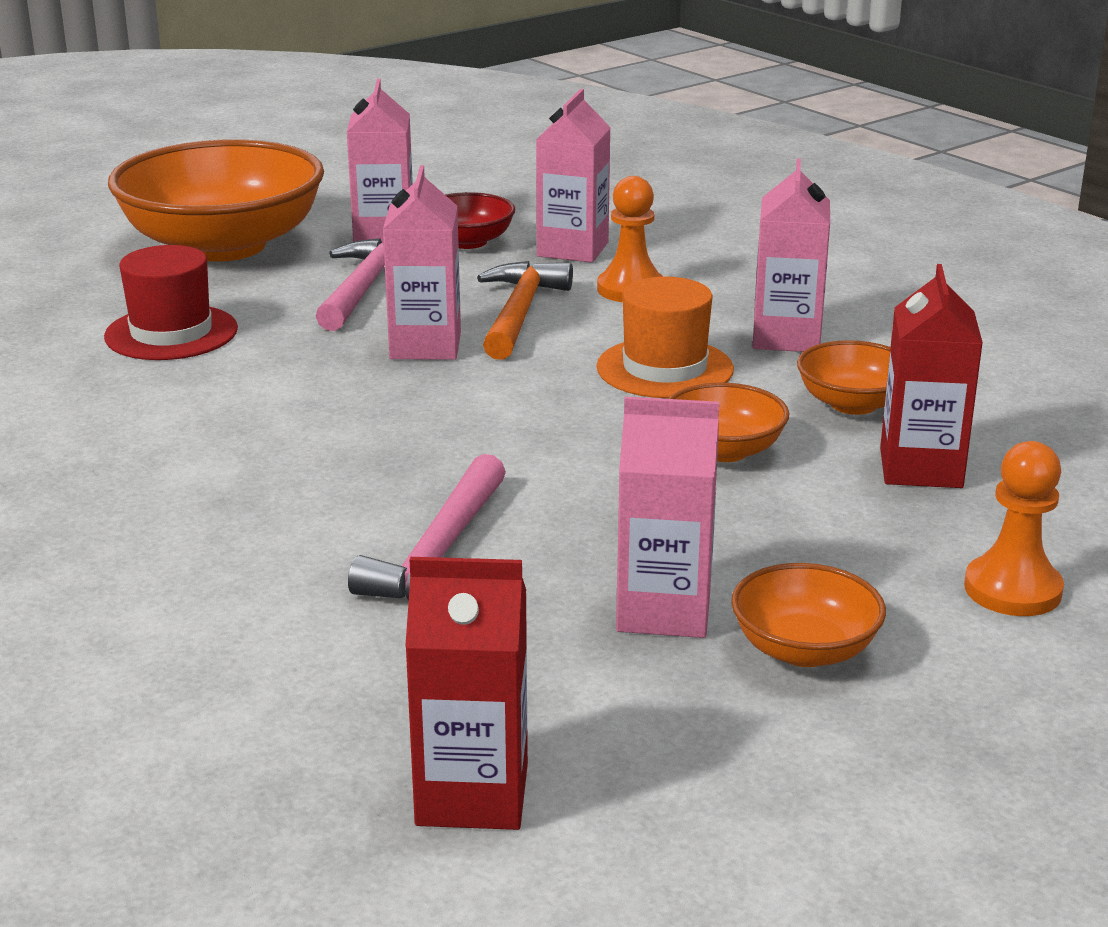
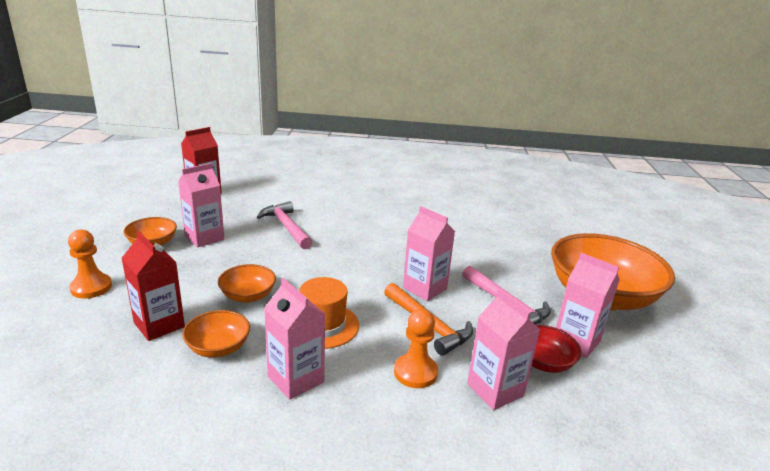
camera: 130 degrees right, 0 degrees up
(171, 333) = (503, 251): red hat -> none

